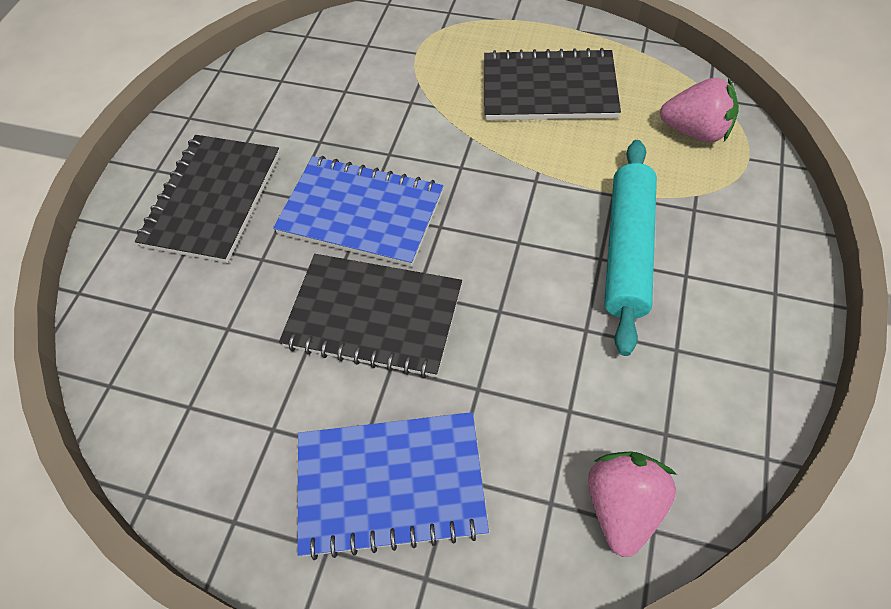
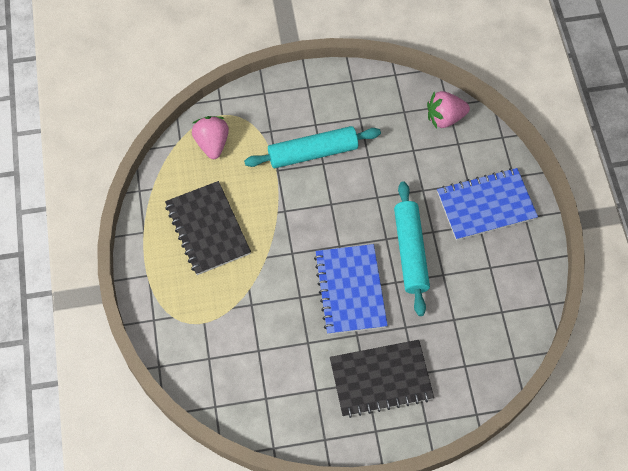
camera: 120 degrees left, 5 degrees up
(373, 317) = (410, 252): black notebook -> turquoise rolling pin
(391, 485) = (486, 205): blue notebook -> blue notebook turned 75 degrees counterclockwise

